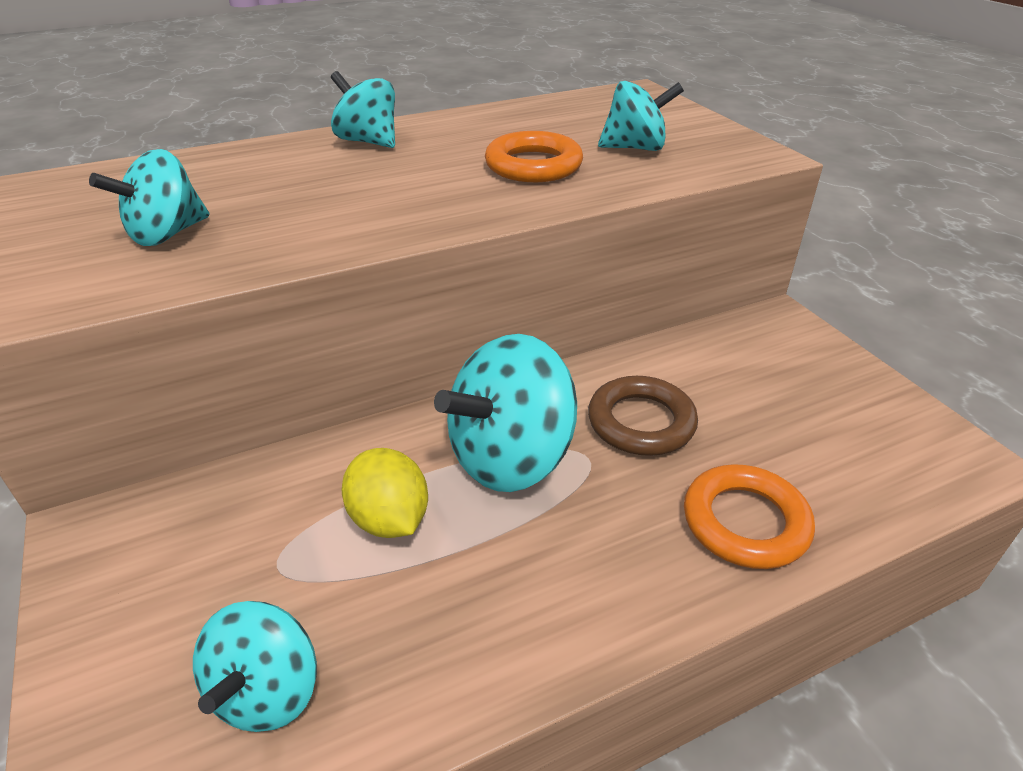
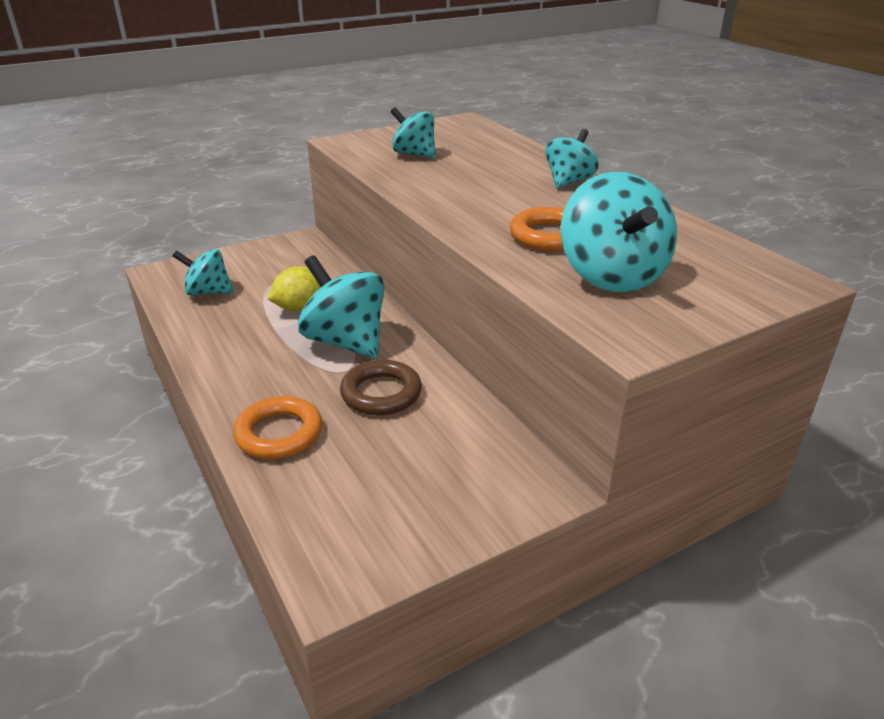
camera: 85 degrees right, 5 degrees down
(635, 148) = (611, 276): turquoise spinning top -> turquoise spinning top, size x1.61

